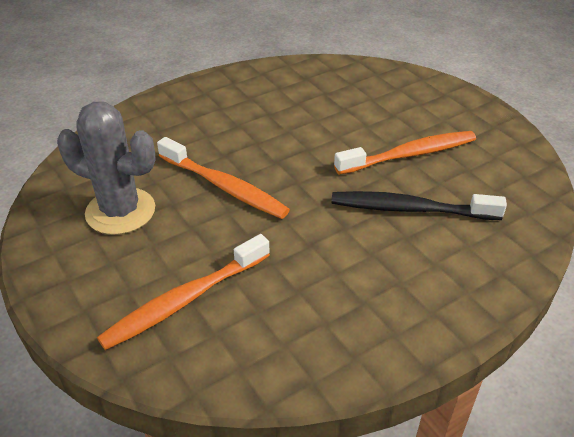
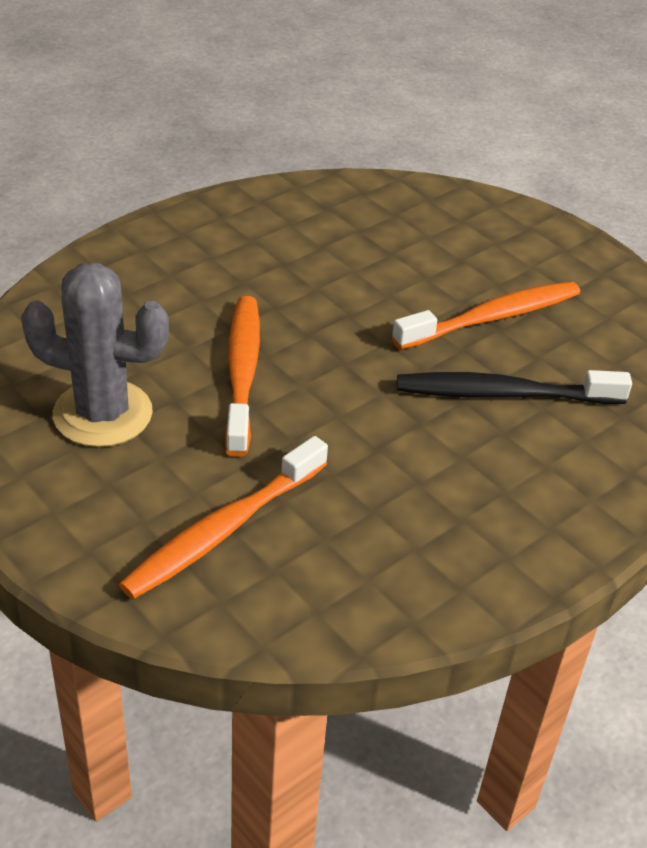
camera: 10 degrees left, 0 degrees up
(224, 186) = (242, 373): orange toothbrush -> orange toothbrush turned 120 degrees counterclockwise

